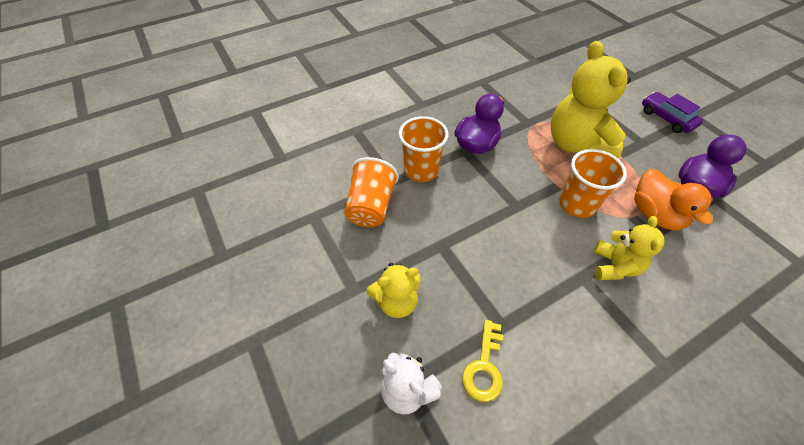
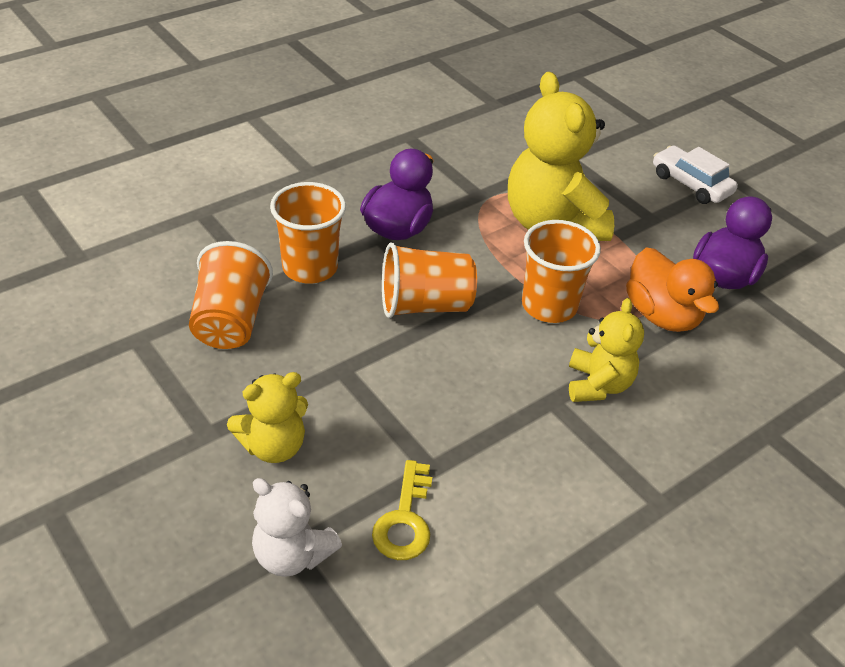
camera: 10 degrees left, 10 degrees down
(494, 200) = (425, 305): none -> orange cup
(666, 118) = (691, 184): purple car -> white car

